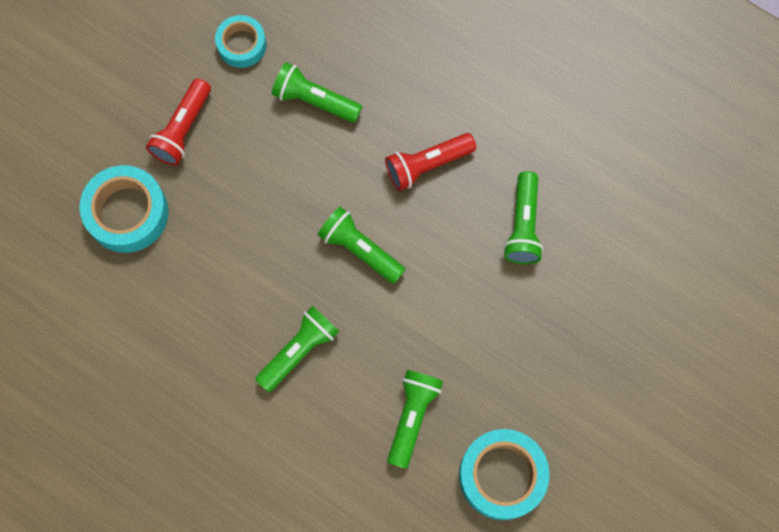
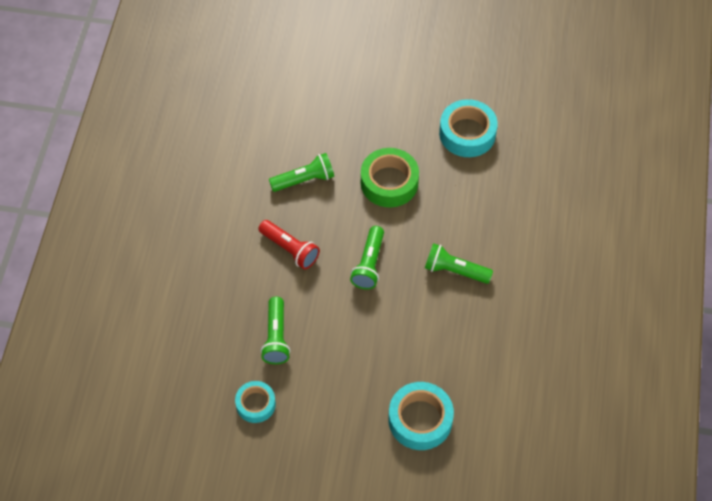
camera: 115 degrees left, 15 degrees down
(182, 129) = (340, 413): red flashlight -> none
(412, 416) = (460, 192): green flashlight -> none
(470, 331) = (389, 182): none -> green tape

